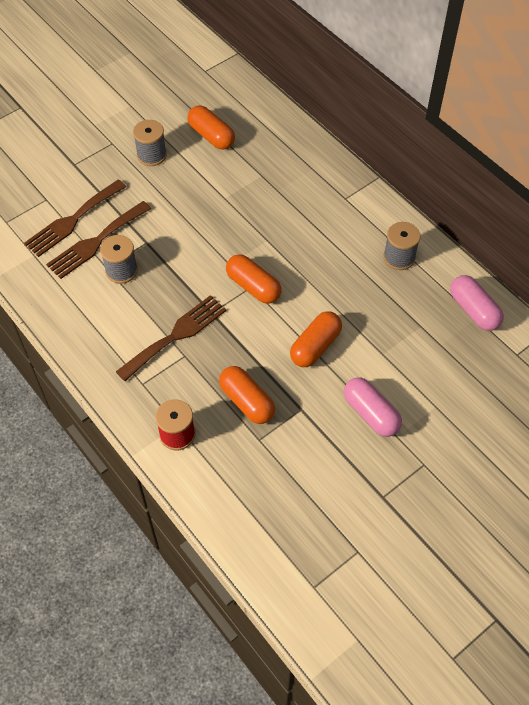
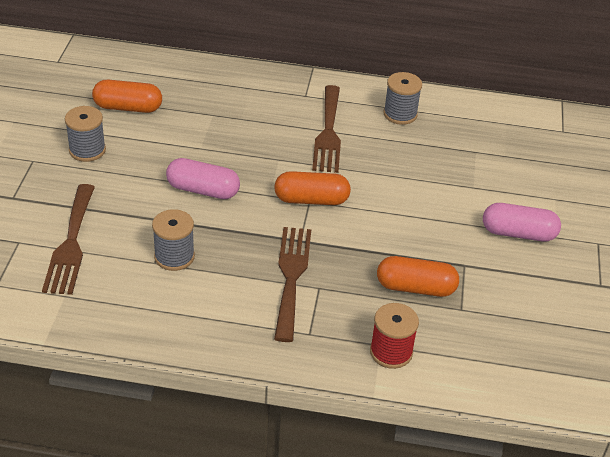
camera: 45 degrees left, 15 degrees down
(96, 242) = (118, 248): brown fork -> brown fork (328, 133)
(315, 346) = (417, 213): orange capsule -> none
(474, 310) = (498, 119): pink capsule -> pink capsule (203, 190)

